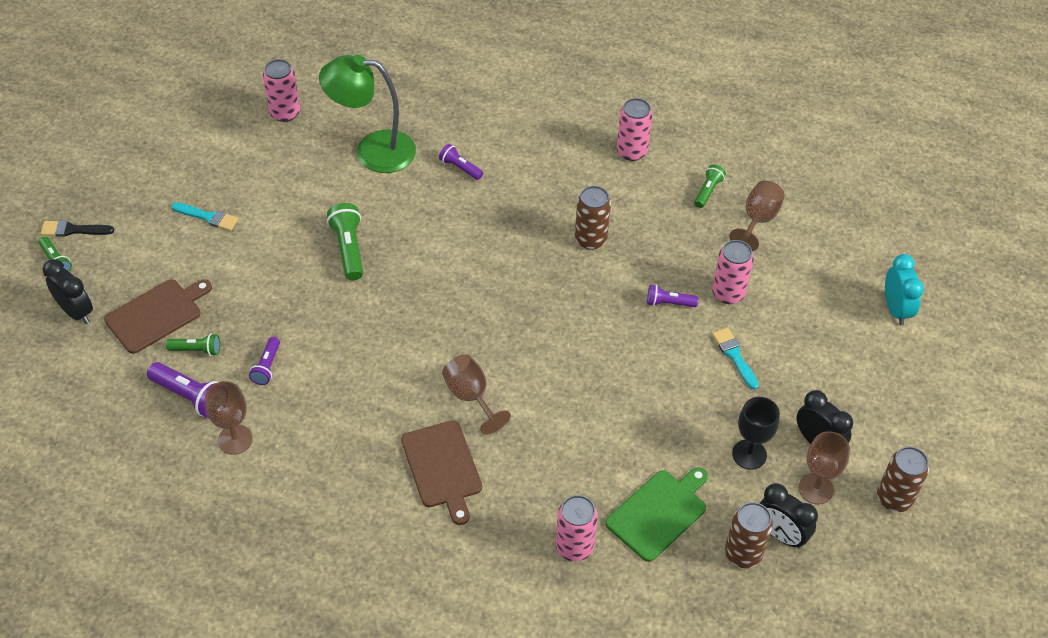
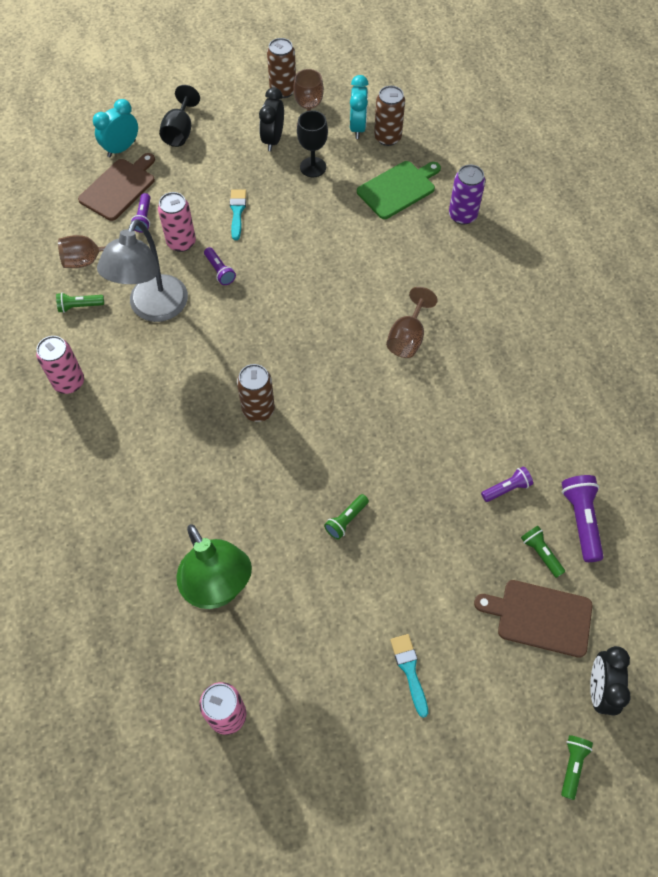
camera: 125 degrees left, 10 degrees up
(73, 230) = (528, 787): black brush -> none
(235, 439) = (582, 459): brown goblet -> none
(348, 249) = (346, 520): green flashlight -> green flashlight, size x0.62
(443, 467) = (477, 317): brown cutting board -> brown cutting board (119, 187)
(460, 168) = (185, 499): purple flashlight -> purple flashlight (144, 218)
(574, 547) = (462, 215): pink can -> purple can
(590, 239) = (194, 354): brown can -> brown can (258, 409)
(658, 512) = (398, 188): green cutting board -> green cutting board turned 135 degrees clockwise
(663, 236) = (153, 309): none -> grey lamp
(734, 356) = (237, 211): turquoise brush -> turquoise brush turned 150 degrees clockwise
(780, 535) = (358, 127): black clock -> turquoise clock
(888, 369) = (180, 131): none -> black goblet

